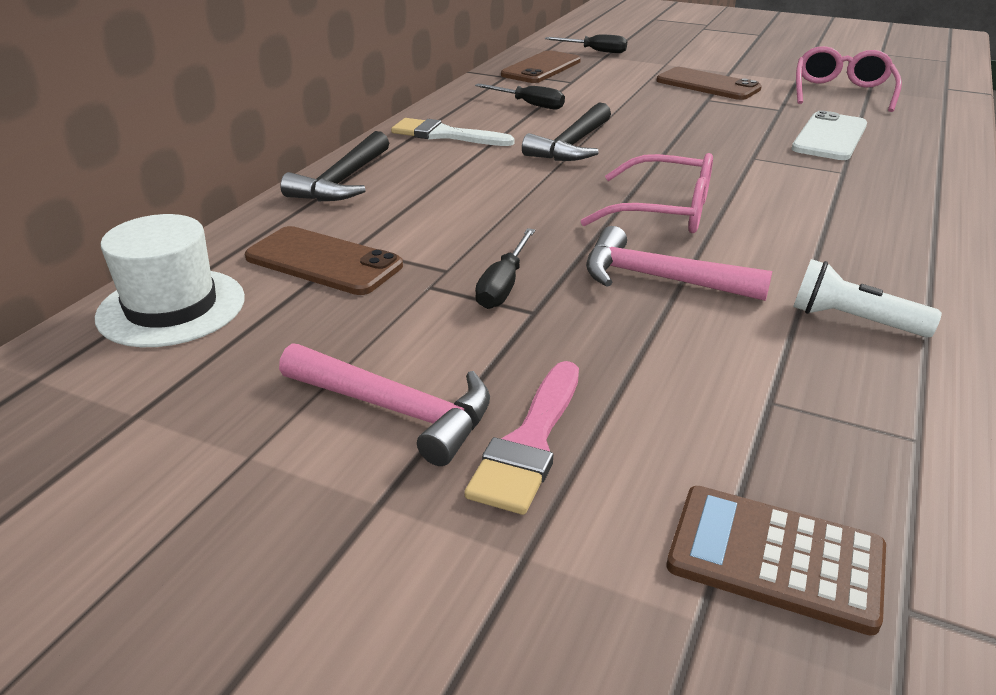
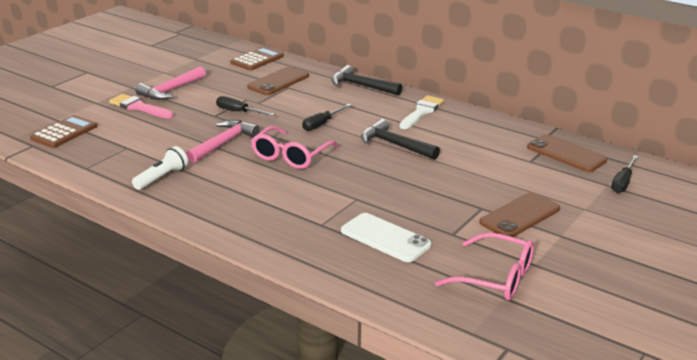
camera: 100 degrees right, 5 degrees down
(171, 307) = (257, 60): white hat -> brown calculator
(529, 104) = (475, 140): black screwdriver -> black screwdriver (322, 124)

